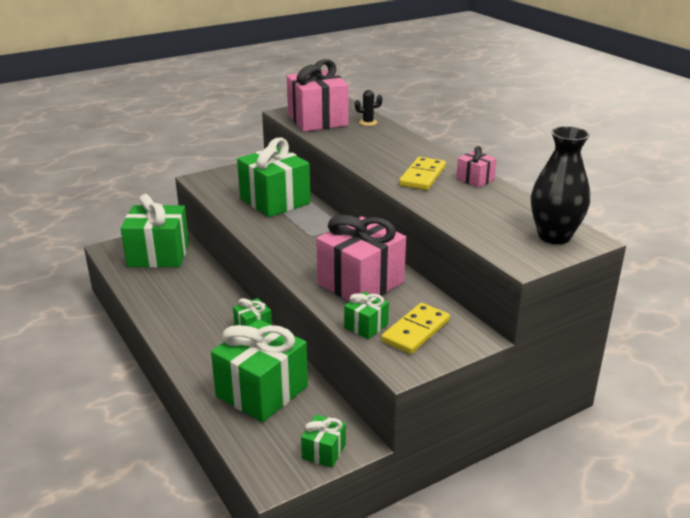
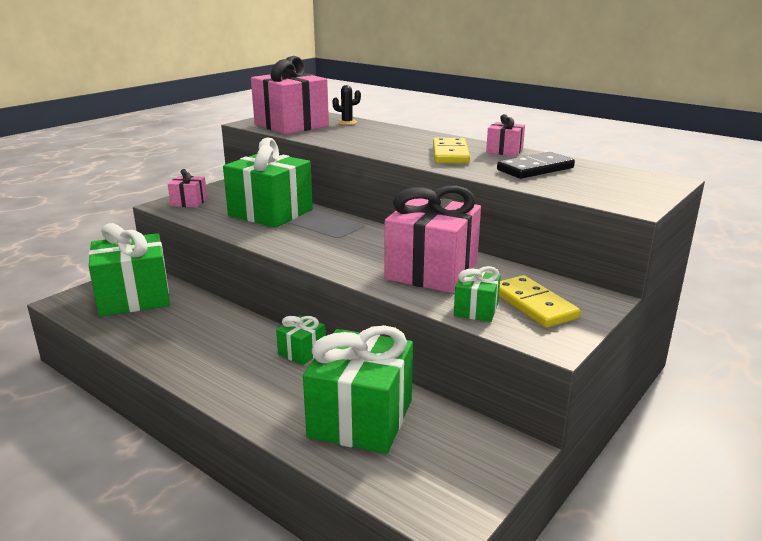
camera: 20 degrees left, 5 degrees down
(219, 179) = (189, 202): none -> pink gift
(324, 451) = (485, 469): green gift -> none
(416, 331) = (533, 305): yellow domino -> yellow domino turned 45 degrees counterclockwise
(480, 206) = (535, 169): none -> black domino
(554, 236) = (635, 182): black vase -> none

